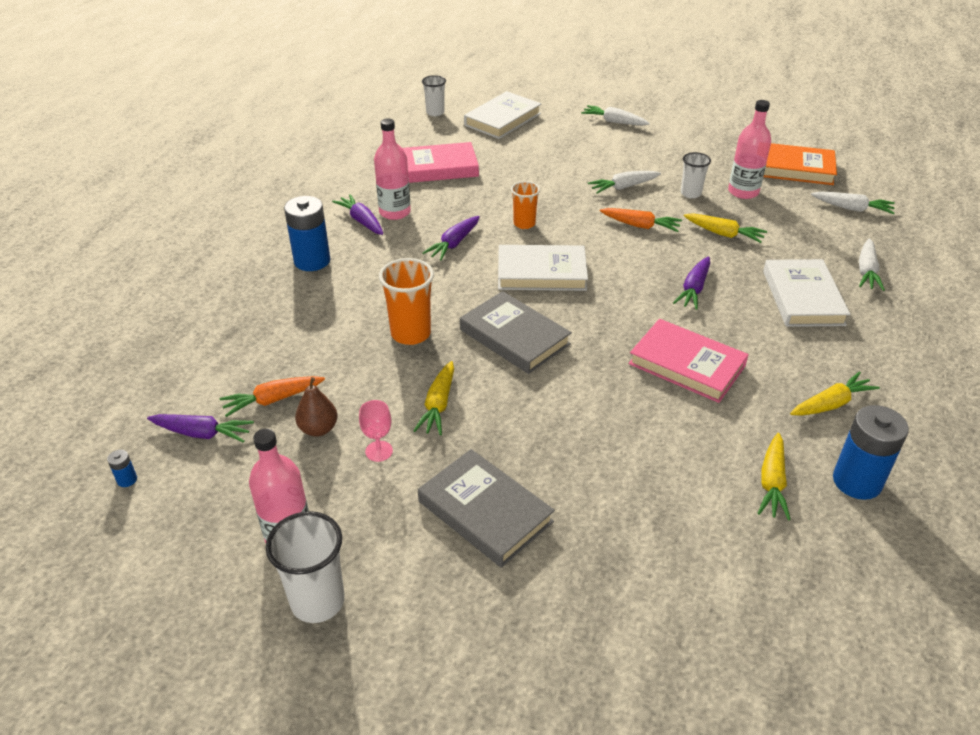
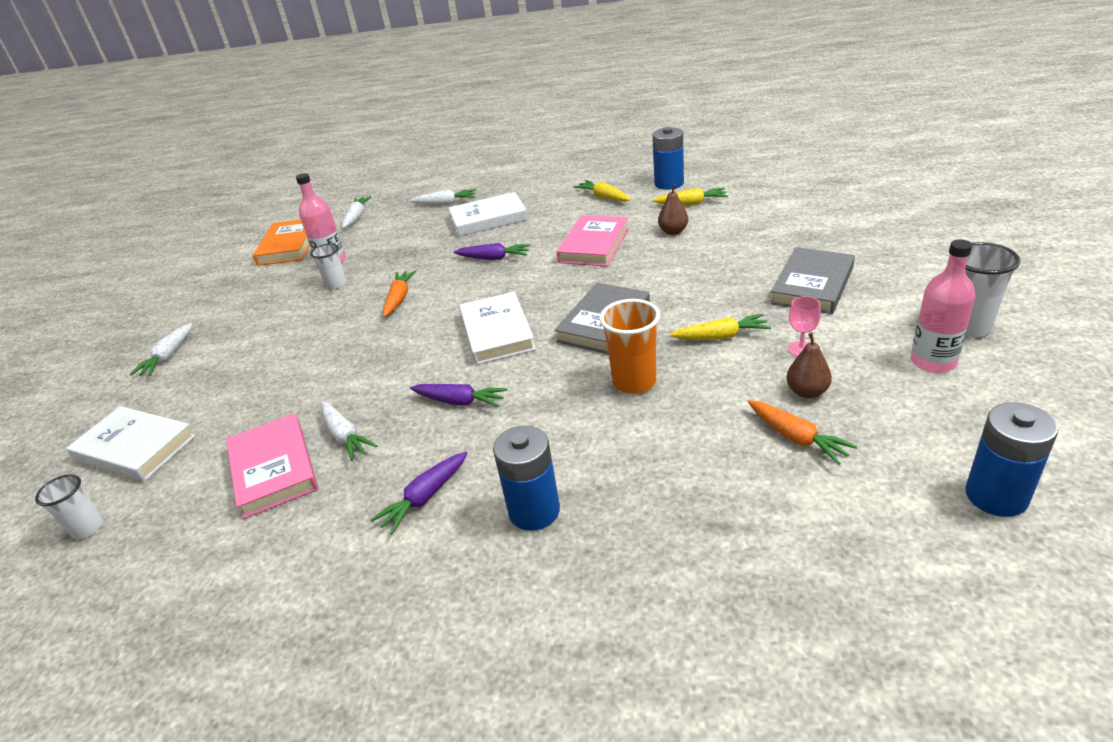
camera: 100 degrees left, 5 degrees down
(127, 480) = (996, 496): blue battery -> blue battery, size x2.45
(202, 433) = (885, 469): purple carrot -> none
(395, 212) = (397, 473): pink bottle -> none
(524, 224) = (407, 364): orange cup -> none
(623, 187) = (325, 321): white carrot -> white carrot (345, 436)
(689, 439) = (673, 231): none -> brown pear
(723, 234) = (405, 259): yellow carrot -> none

